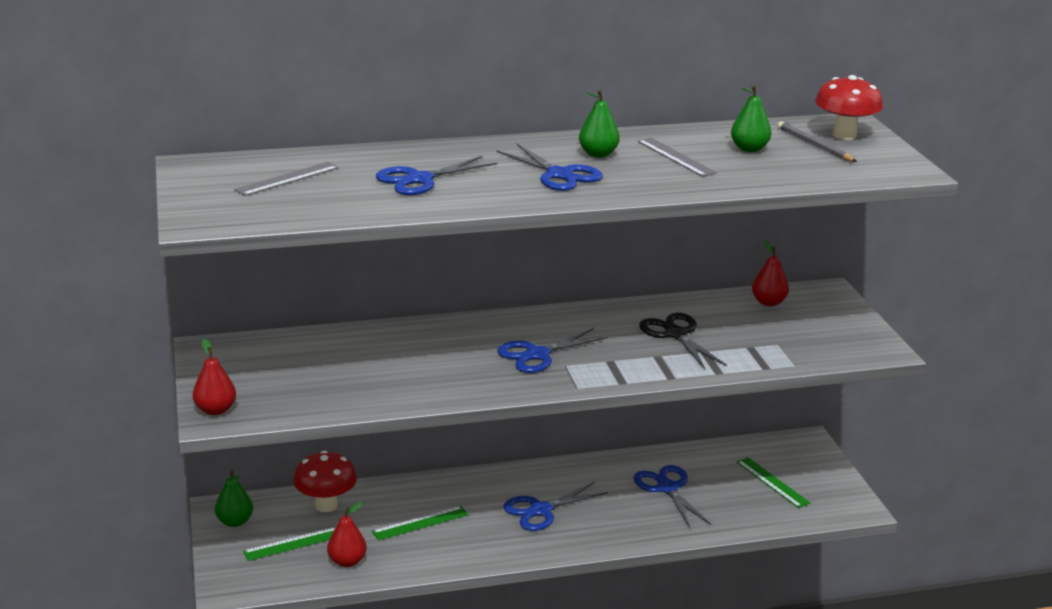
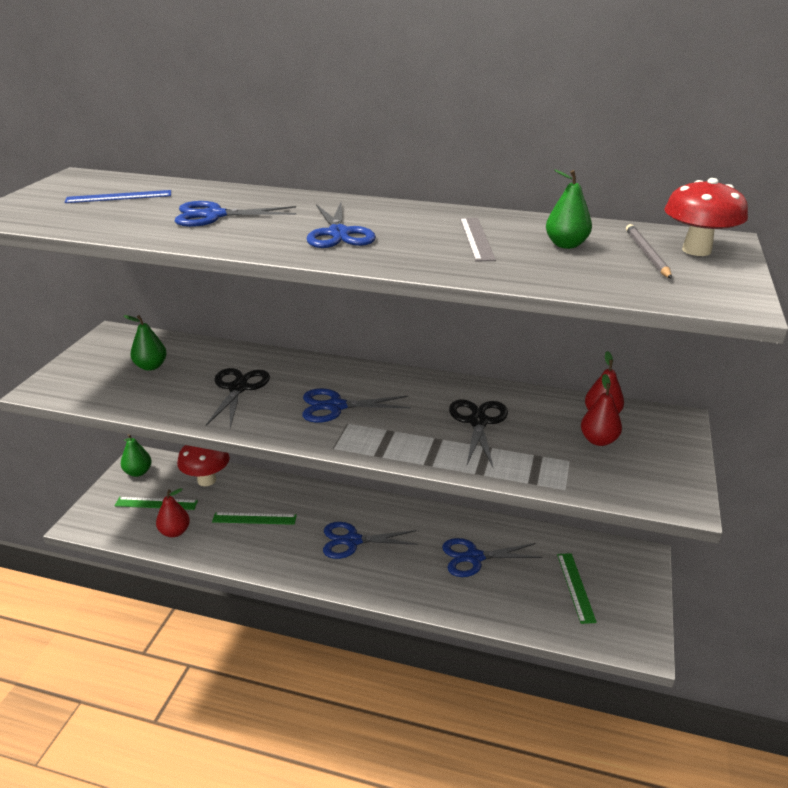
camera: 30 degrees right, 5 degrees up
(215, 410) = (52, 383): red pear -> red pear (598, 440)
(287, 179) = (119, 197): grey ruler -> blue ruler
(422, 363) = (238, 388): none -> black scissors
(598, 154) = (404, 223): green pear -> green pear (151, 366)
(667, 488) = (474, 557): blue scissors -> blue scissors turned 105 degrees counterclockwise

